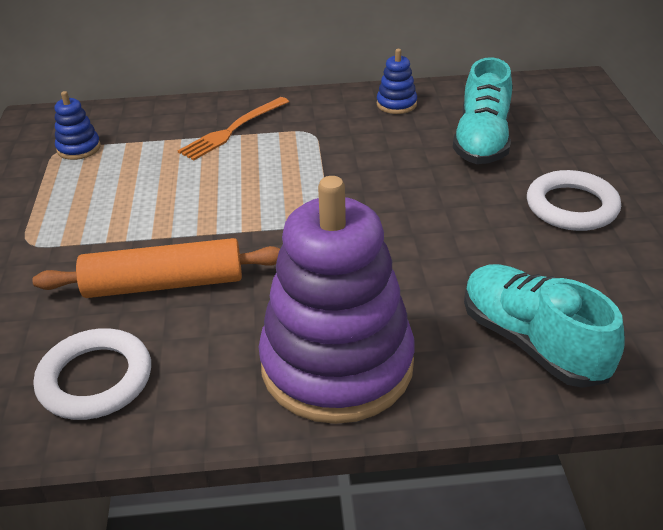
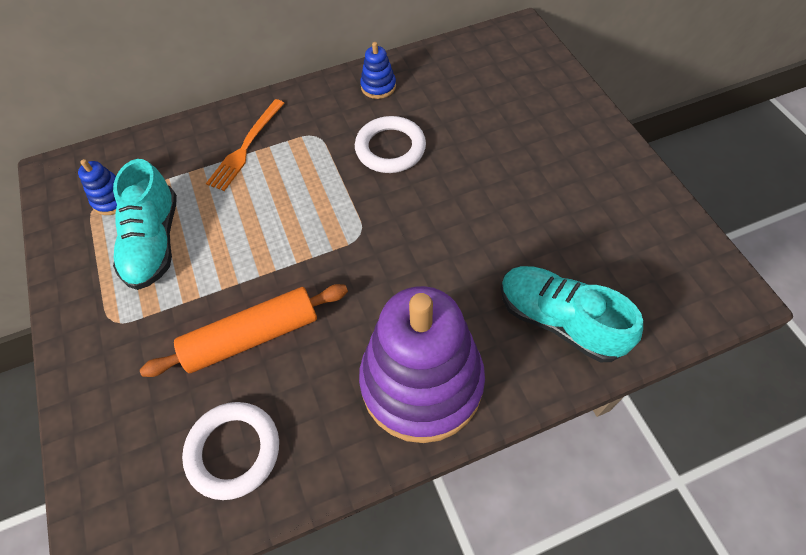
camera: 15 degrees left, 20 degrees up
(482, 141) = (462, 115): turquoise shoe -> turquoise shoe (154, 242)
(571, 206) = (551, 173): white ring -> white ring (390, 148)

